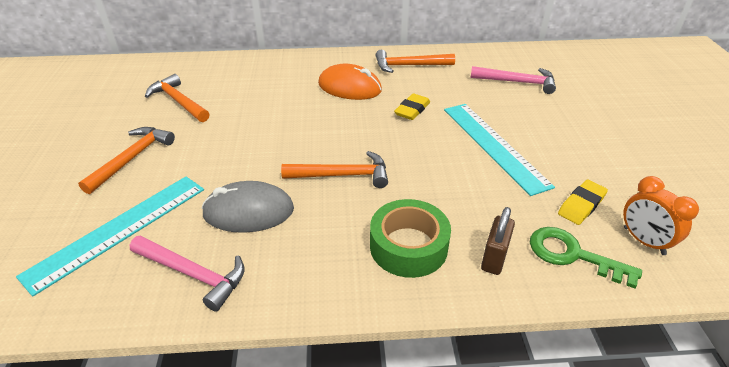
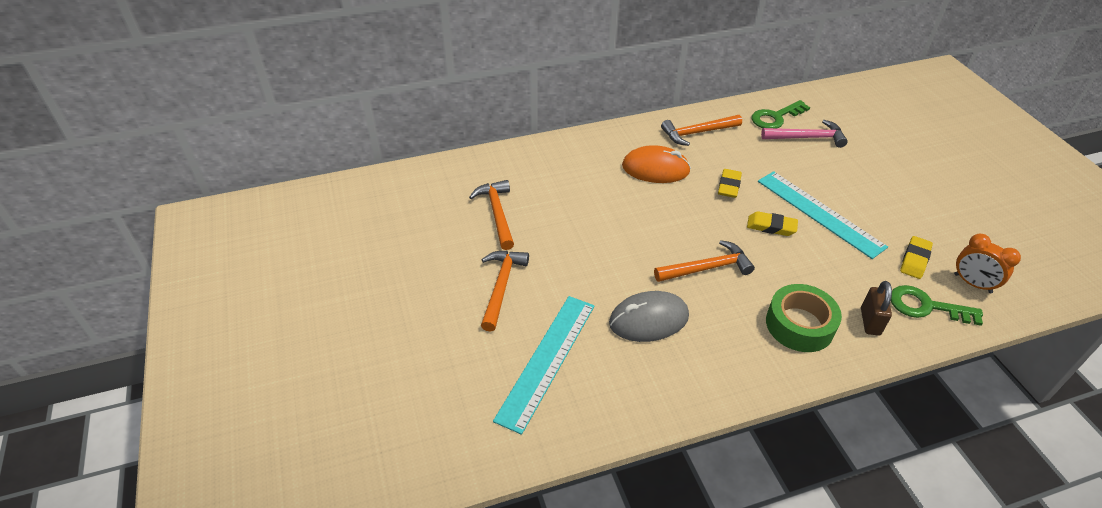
camera: 15 degrees left, 5 degrees up
(179, 101) = (497, 213): orange hammer -> orange hammer turned 45 degrees clockwise
(193, 274) = (642, 386): pink hammer -> none
(434, 149) = (771, 226): none -> yellow eraser
(494, 63) = (775, 117): none -> green key

